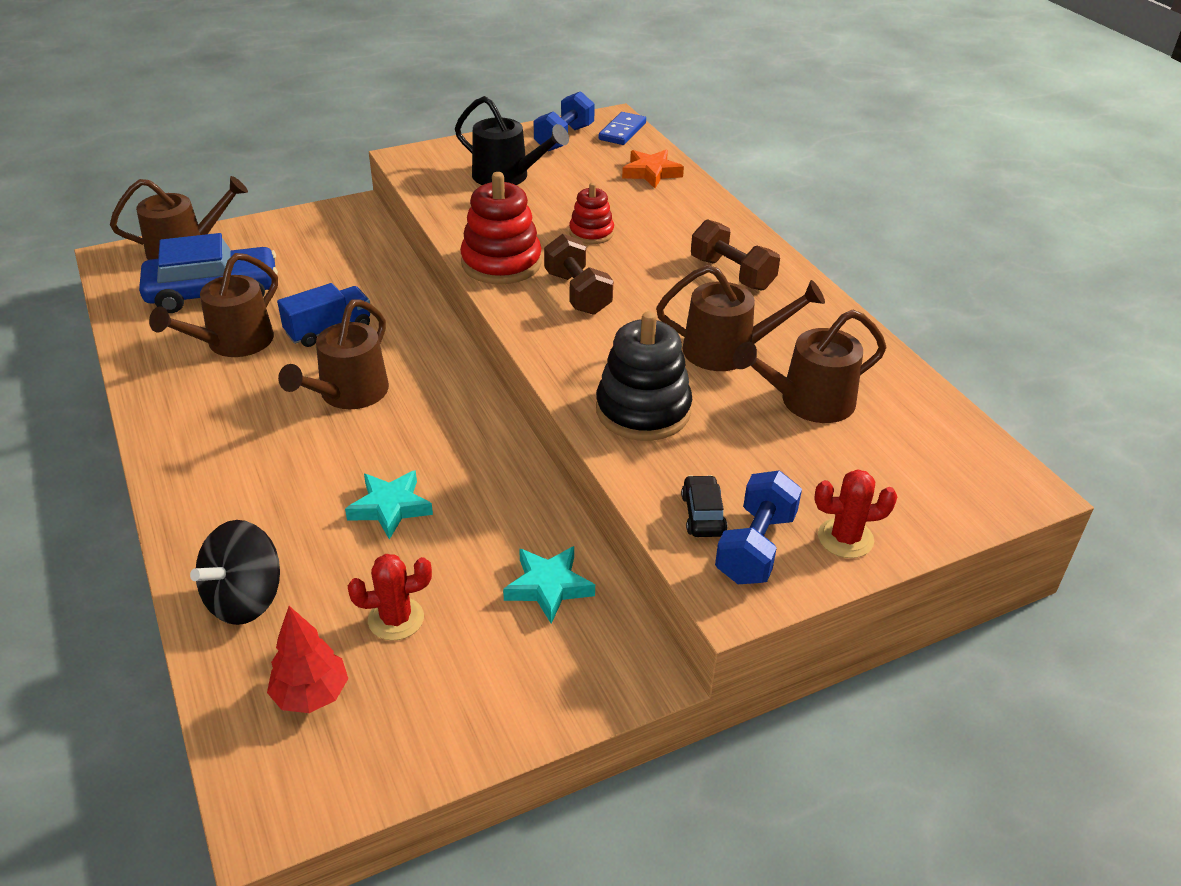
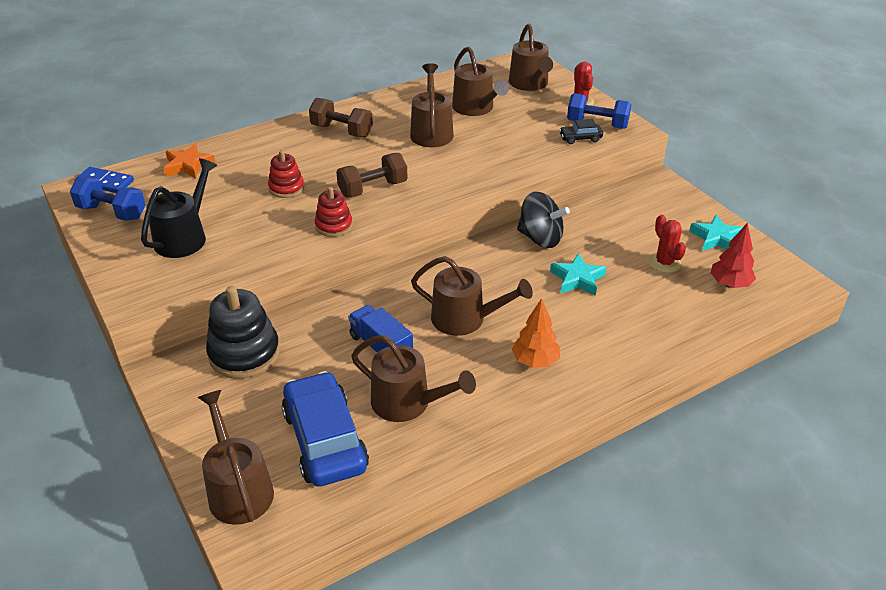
camera: 95 degrees left, 0 degrees up
(245, 599) = (678, 325): black spinning top -> black spinning top (540, 238)
(246, 442) = (535, 361): none -> orange tree
(501, 263) = (334, 226): red stacking toy -> red stacking toy, size x0.58
(548, 587) = (617, 213): turquoise star -> turquoise star (716, 238)
(643, 411) = (499, 158): black stacking toy -> black stacking toy (244, 353)
(732, 274) = (342, 131): brown dumbbell -> brown dumbbell turned 75 degrees clockwise
(912, 478) = (529, 84): none -> brown watering can

